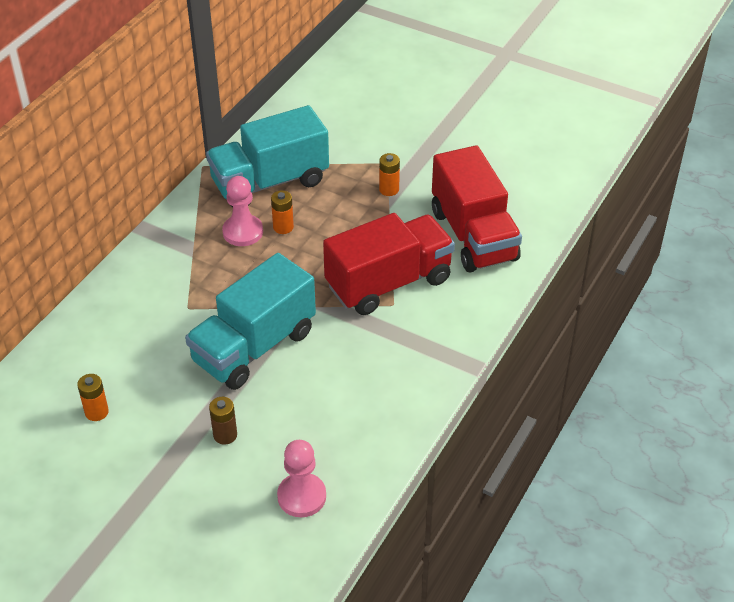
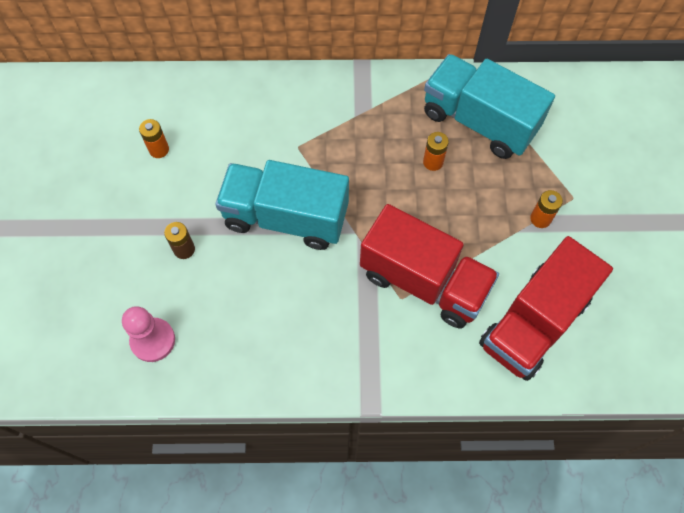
camera: 60 degrees right, 20 degrees up
(243, 232) = (406, 136): pink pawn -> none

